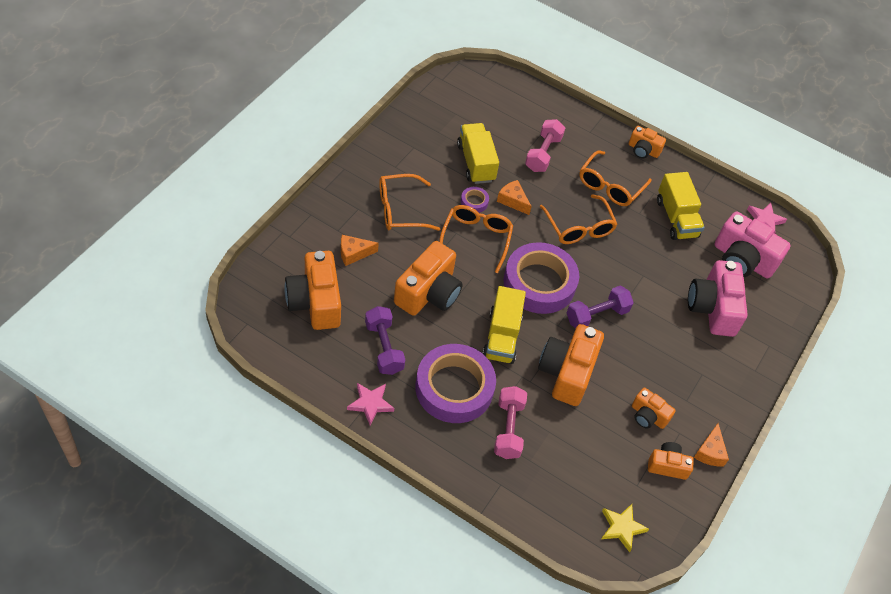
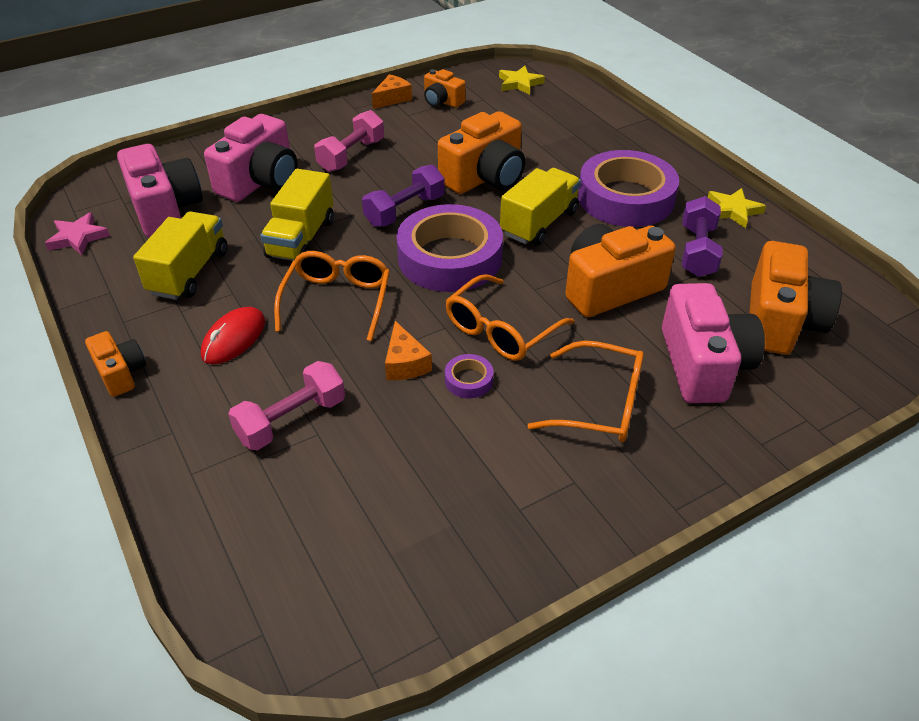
camera: 145 degrees left, 10 degrees down
(353, 253) = (703, 364): orange cheese -> pink camera
(370, 404) = (733, 210): pink star -> yellow star
(476, 163) = (421, 442): yellow truck -> yellow truck (301, 238)
(508, 429) = (583, 157): pink dumbbell -> pink dumbbell (351, 155)
(596, 315) = (405, 211): purple dumbbell -> purple dumbbell turned 45 degrees counterclockwise
(610, 186) = (234, 338): orange glasses -> red mouse
(648, 416) = (427, 131): orange camera -> none

